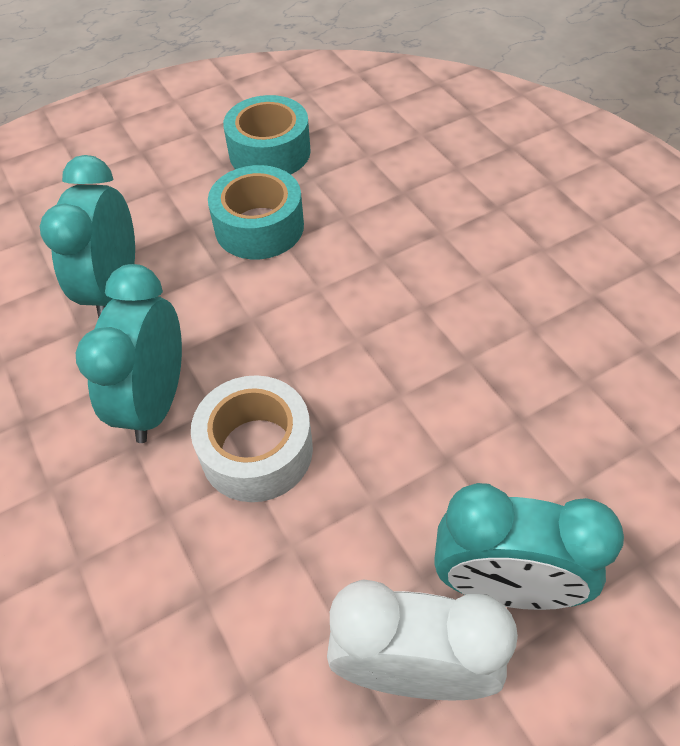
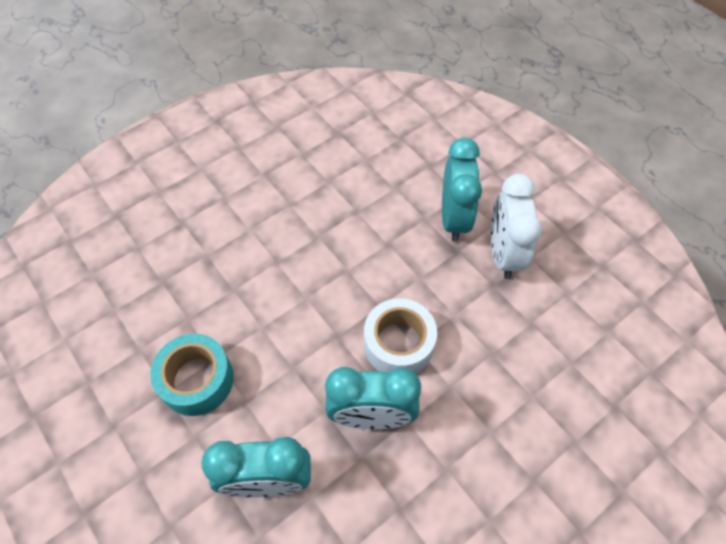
camera: 100 degrees left, 5 degrees up
(269, 152) = (101, 389): turquoise tape -> none

